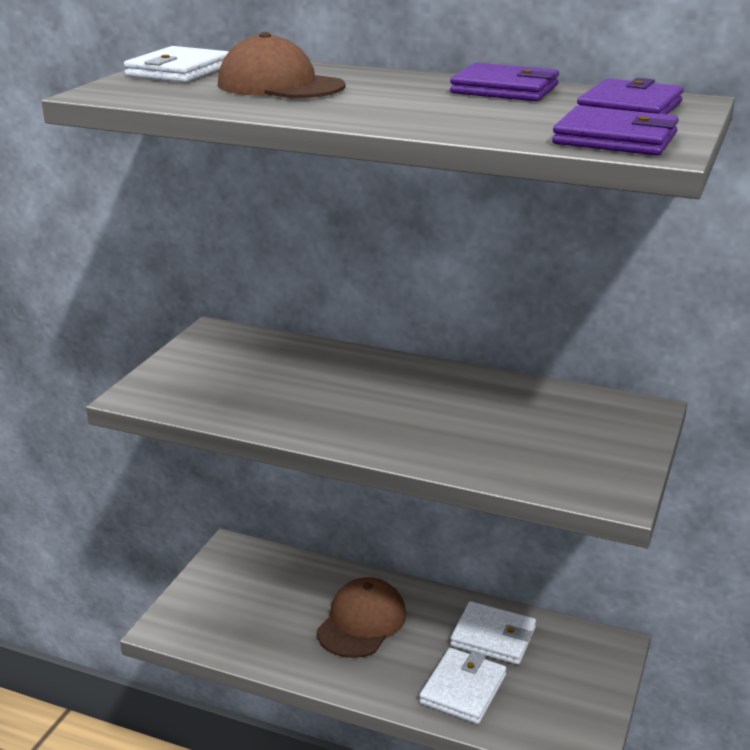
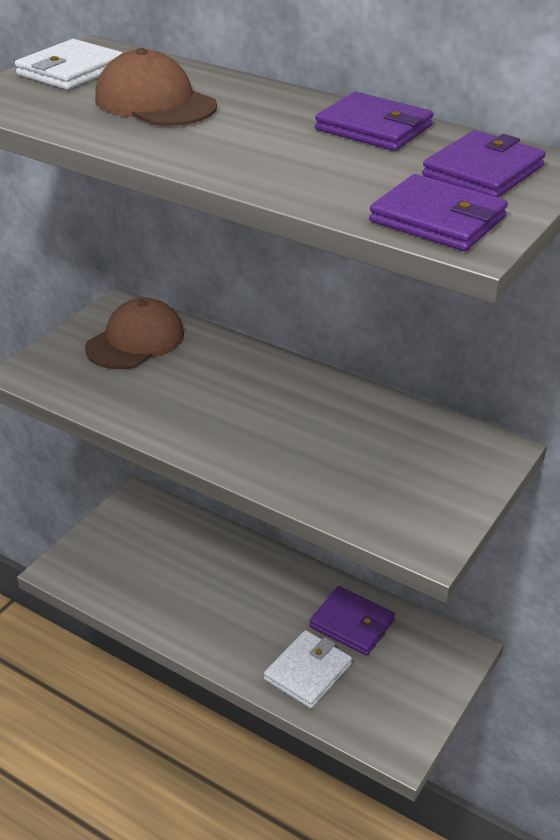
camera: 10 degrees right, 10 degrees up
(362, 622) = (235, 590): brown cap -> brown cap (135, 341)
(493, 637) = (352, 623): white wallet -> purple wallet

